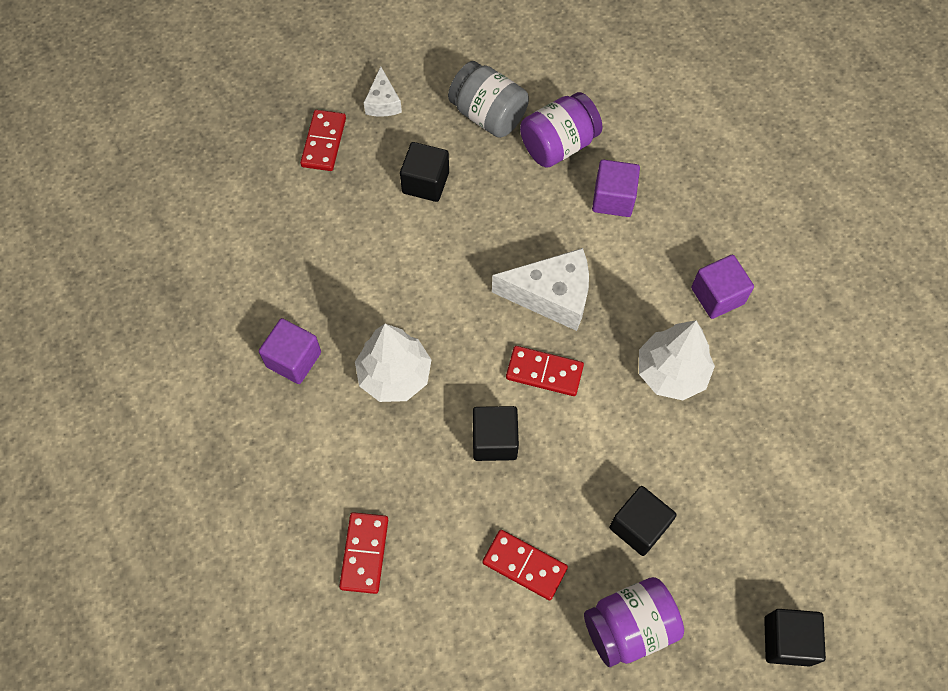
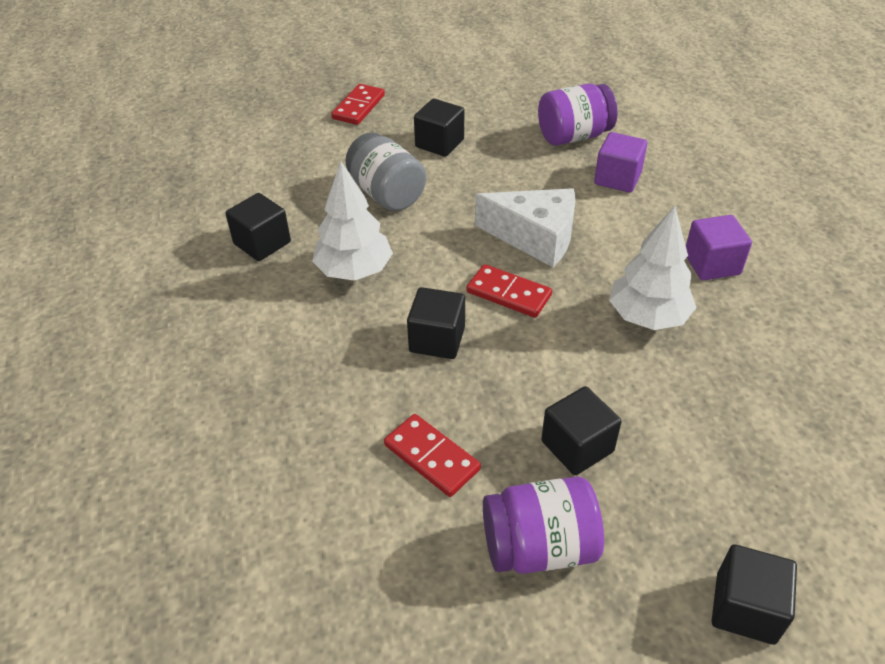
camera: 15 degrees right, 20 degrees down
(293, 359) = (262, 243): purple cube -> black cube
(364, 553) = (259, 410): red domino -> none
(383, 102) = (421, 90): white cheese -> none
(488, 115) = (513, 109): grey jar -> grey jar (387, 194)

